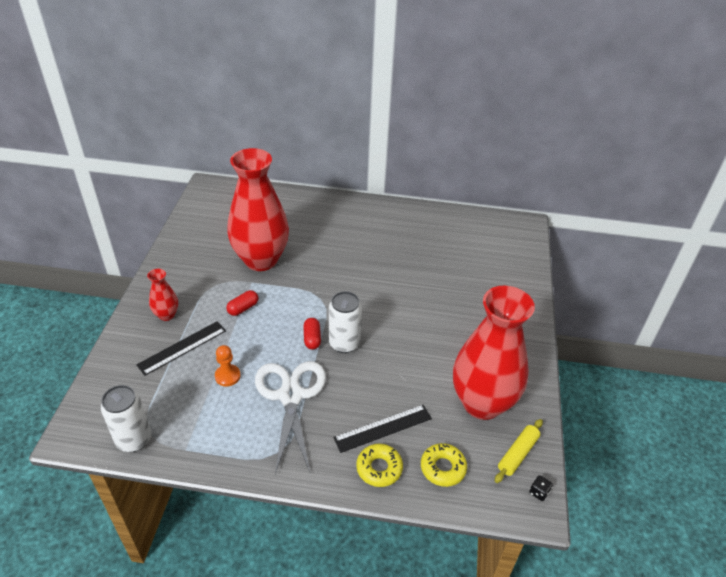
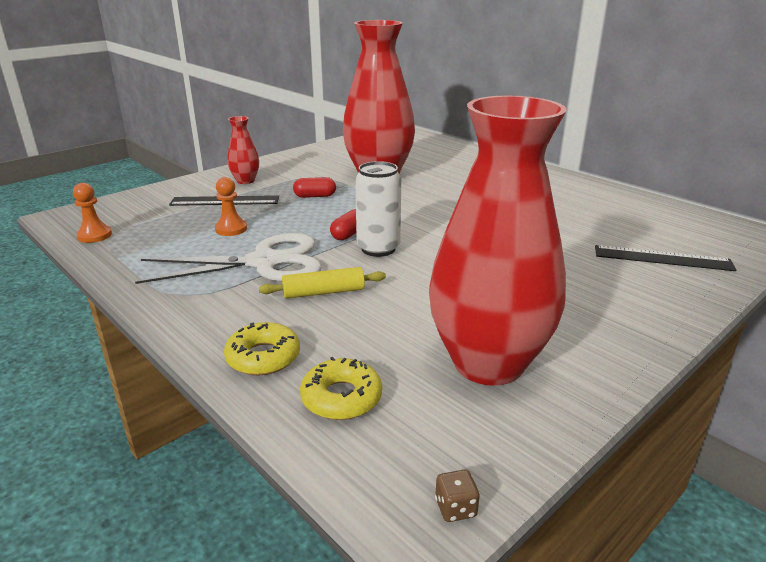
camera: 40 degrees right, 15 degrees down
(134, 439) = (94, 235): white can -> orange pawn
(291, 396) = (264, 262): white scissors -> white scissors turned 45 degrees clockwise
(383, 428) = (321, 326): black ruler -> black ruler (662, 258)
(517, 454) = (476, 441): yellow rolling pin -> yellow rolling pin (324, 292)
(539, 492) = (455, 508): black dice -> brown dice

